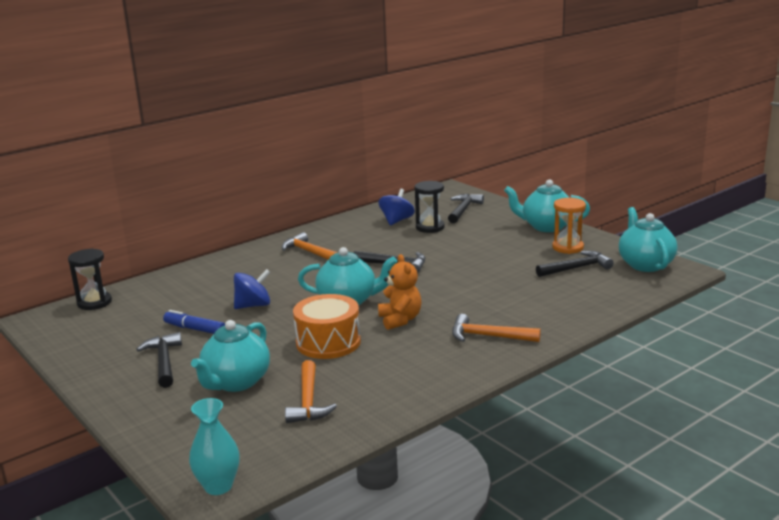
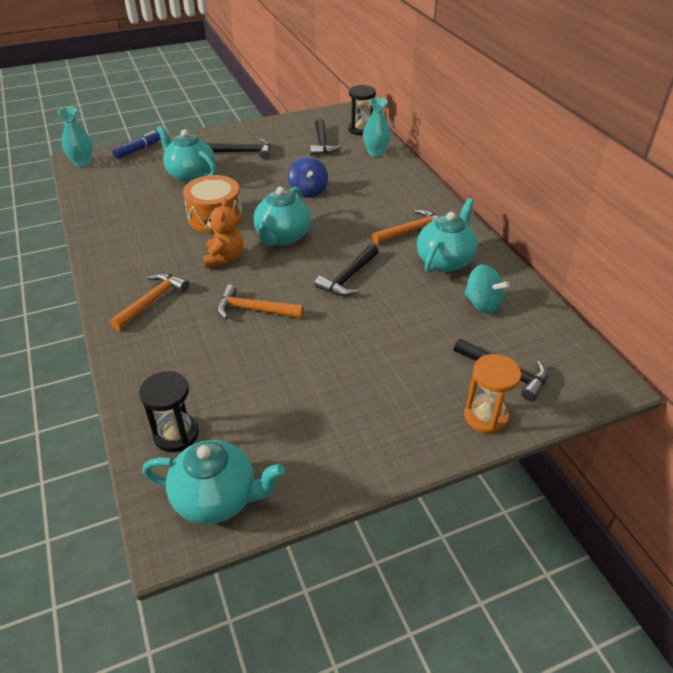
camera: 105 degrees right, 20 degrees up
(157, 286) = (376, 153): none -> turquoise vase
(195, 329) = (285, 165): blue marker -> blue marker (138, 150)
(308, 401) = (139, 199): orange hammer -> orange hammer (254, 310)
(396, 221) = (482, 304): blue spinning top -> turquoise spinning top
(400, 320) = (224, 258): orange teddy bear -> orange teddy bear turned 90 degrees counterclockwise
(430, 227) = (448, 326): black hourglass -> black hourglass (176, 434)
(546, 227) = (405, 441): turquoise teapot -> turquoise teapot (445, 261)
(568, 247) = (319, 436): orange hourglass -> orange hourglass (485, 416)
(576, 268) = (251, 419): black hammer -> black hammer (322, 143)

